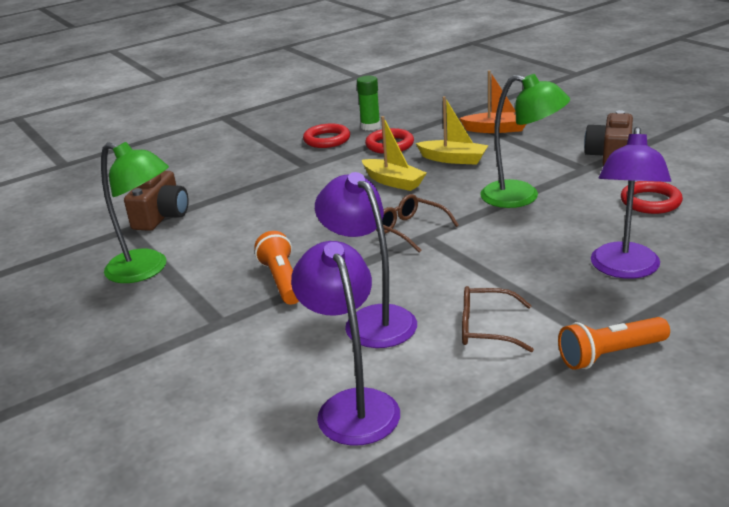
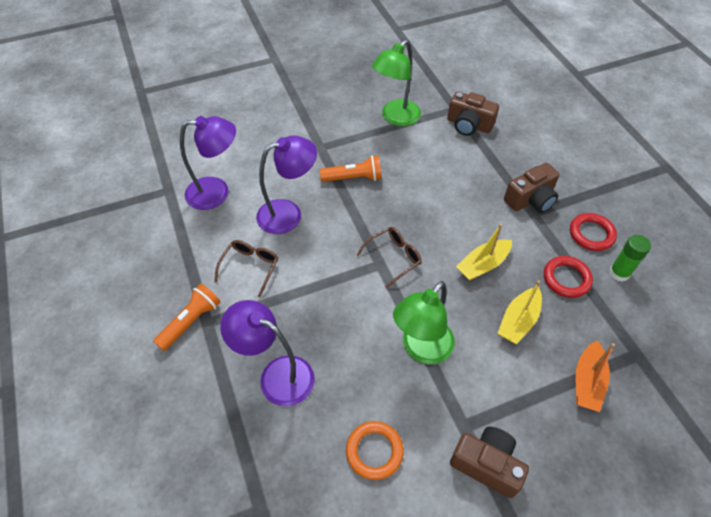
camera: 100 degrees right, 25 degrees up
(288, 169) = (531, 199): none -> brown camera
(610, 354) = (191, 322): orange flashlight -> orange flashlight turned 45 degrees clockwise
(650, 202) = (374, 451): red ring -> orange ring

